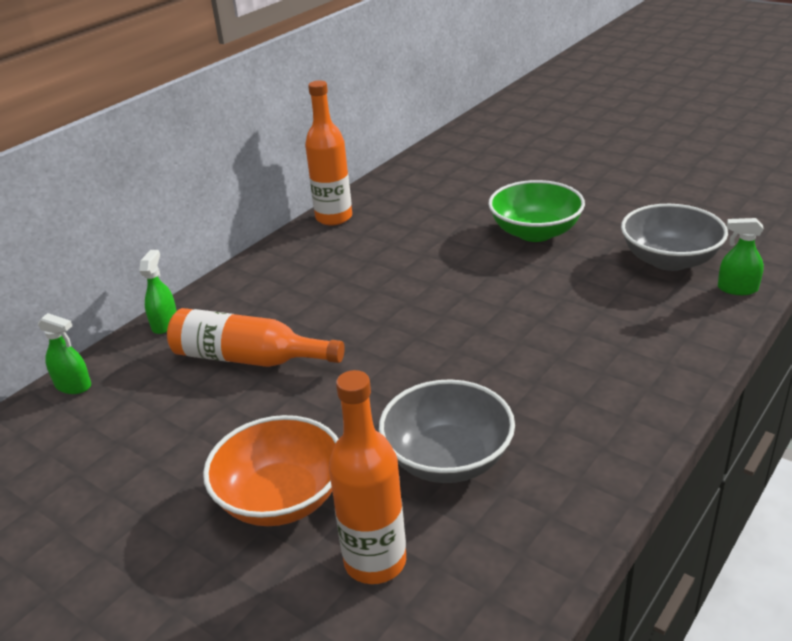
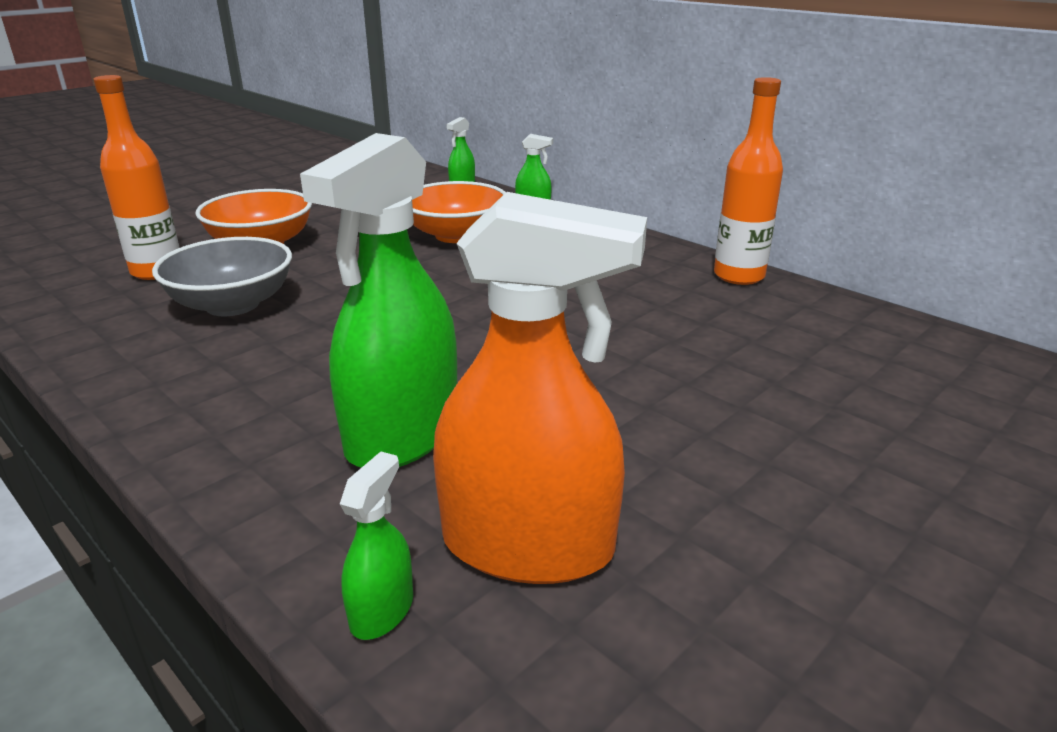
camera: 95 degrees right, 5 degrees down
(248, 358) = (456, 235): orange bottle -> orange bowl
(535, 232) = (672, 415): green bowl -> none
(603, 313) = (403, 435): none -> green spray bottle
(669, 260) = (528, 546): grey bowl -> orange spray bottle

